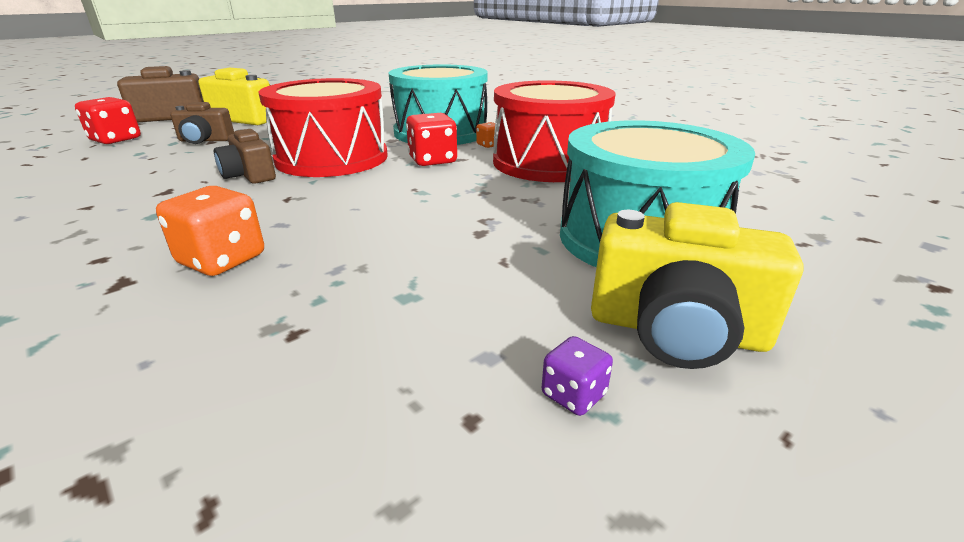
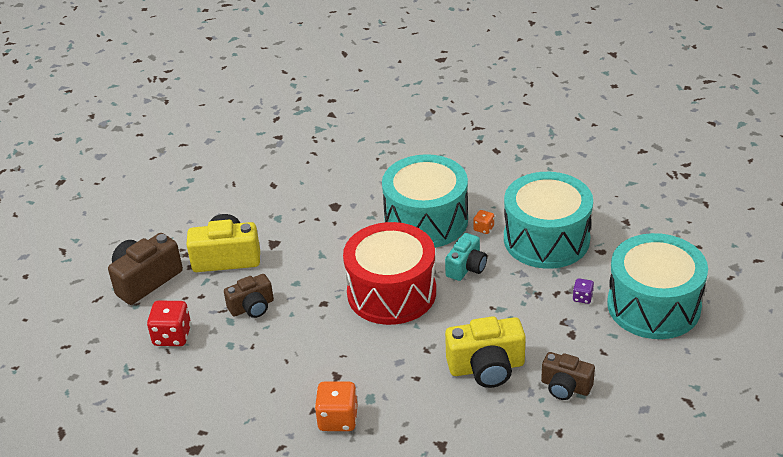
camera: 25 degrees left, 10 degrees up
(222, 260) = (467, 411): orange dice -> orange dice (338, 419)
(249, 175) = (364, 337): brown camera -> brown camera (565, 387)
(432, 160) = (466, 267): red dice -> turquoise camera
(548, 162) = (546, 239): red drum -> turquoise drum
(573, 394) = (685, 411): purple dice -> purple dice (582, 297)
(676, 330) = (702, 364): yellow camera -> yellow camera (486, 367)

